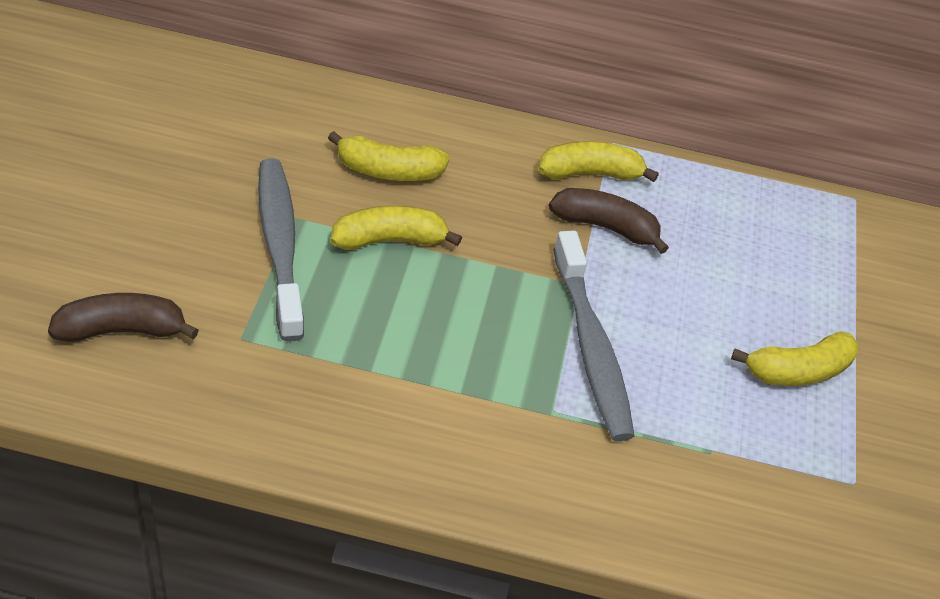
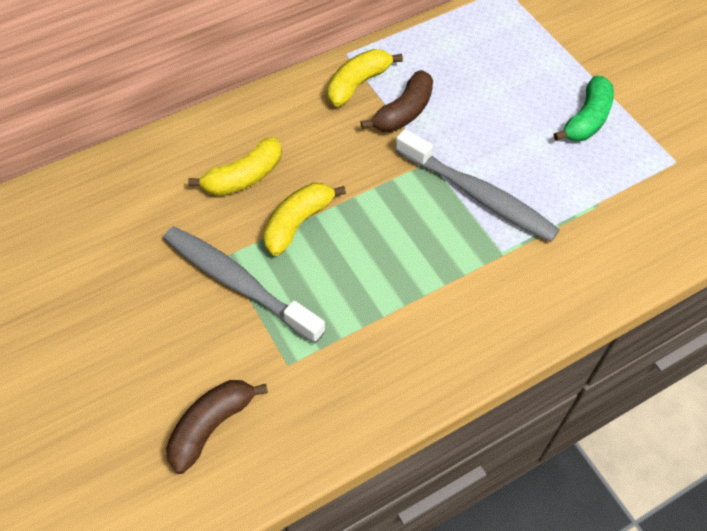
camera: 35 degrees left, 10 degrees up
(605, 227) = (403, 112): brown banana -> brown banana turned 150 degrees clockwise
(797, 371) = (587, 119): yellow banana -> green banana

